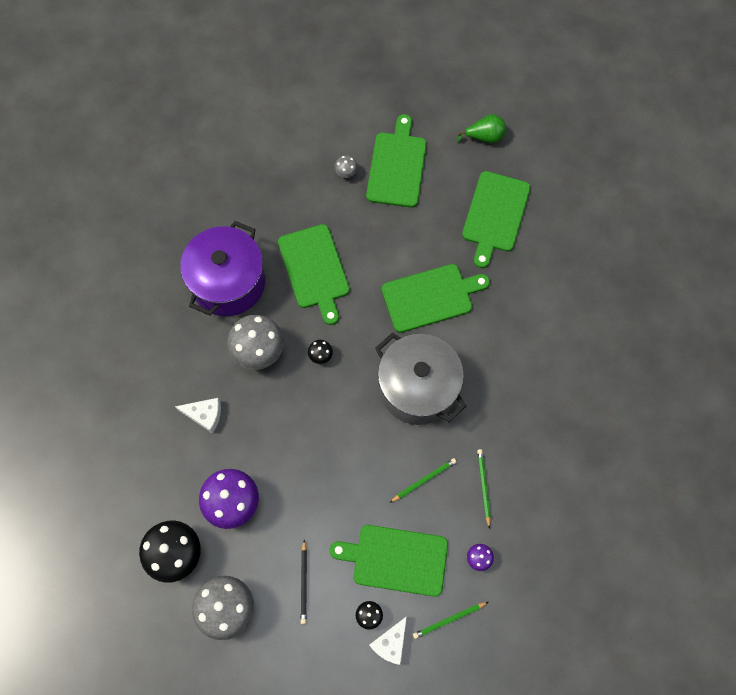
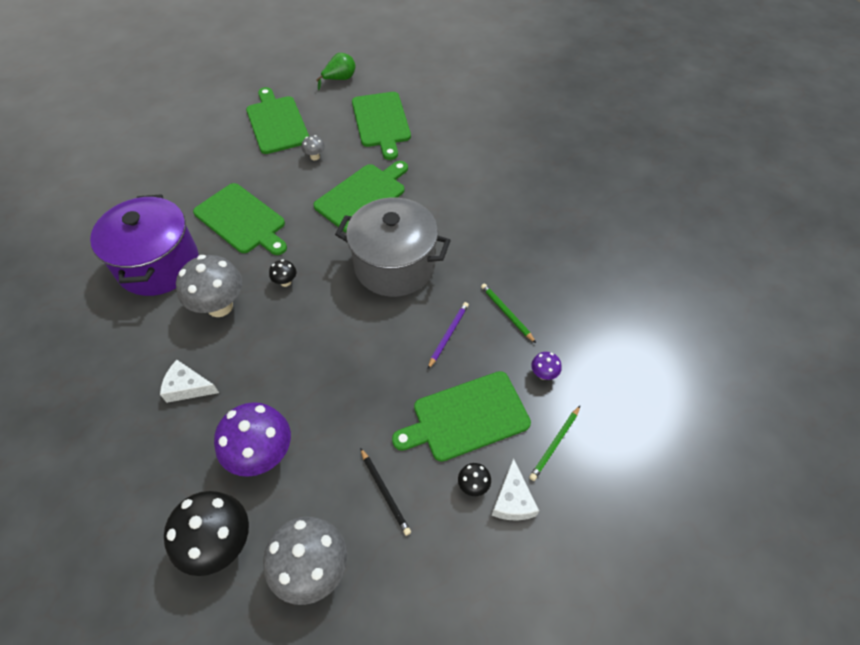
camera: 30 degrees left, 15 degrees down
(205, 415) = (188, 387): white cheese -> white cheese turned 150 degrees counterclockwise
(346, 173) = (233, 143): grey mushroom -> grey mushroom (315, 157)
(424, 480) = (448, 335): green pencil -> purple pencil

